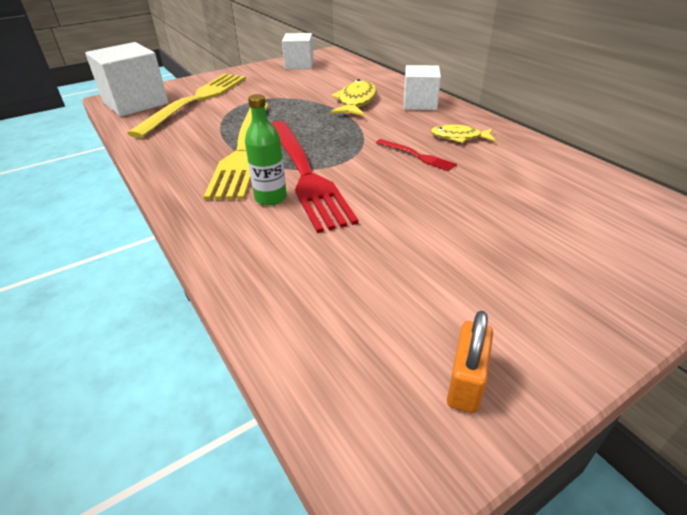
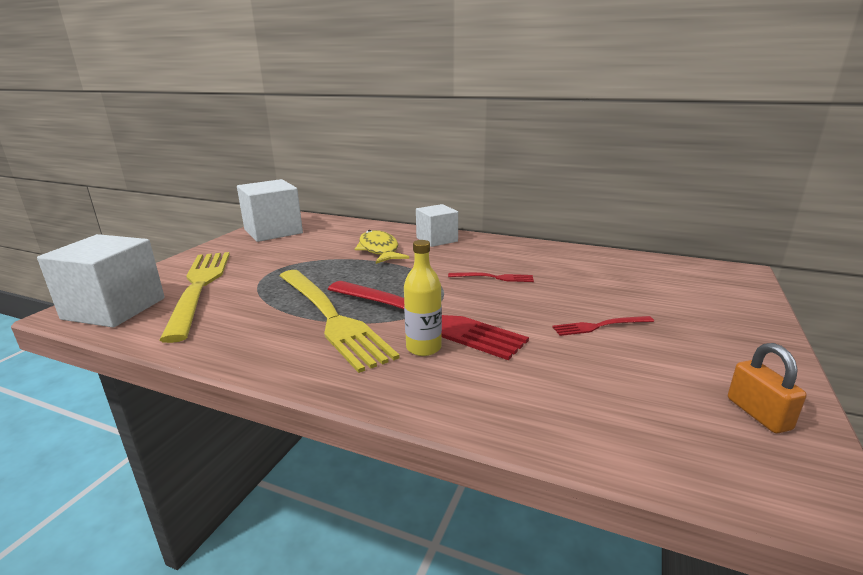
camera: 35 degrees left, 15 degrees down
(270, 198) = (423, 348): green bottle -> yellow bottle
(299, 65) = (273, 231): white cube -> white cube, size x1.56
(444, 235) = (599, 326): none -> red fork
(459, 137) = (504, 256): yellow fish -> none

